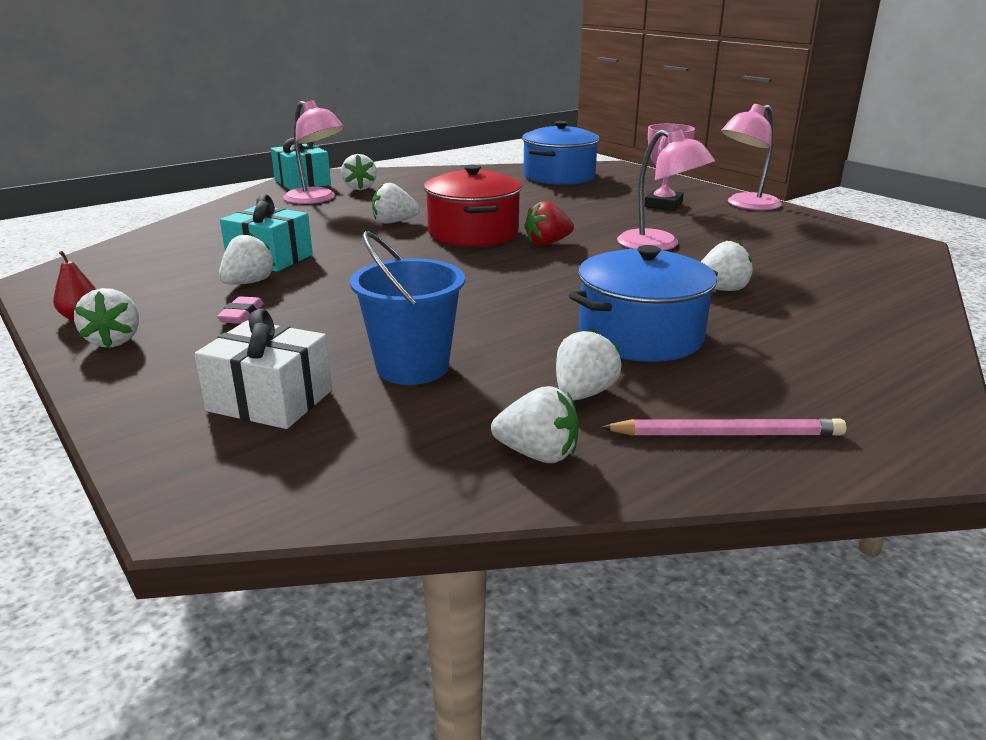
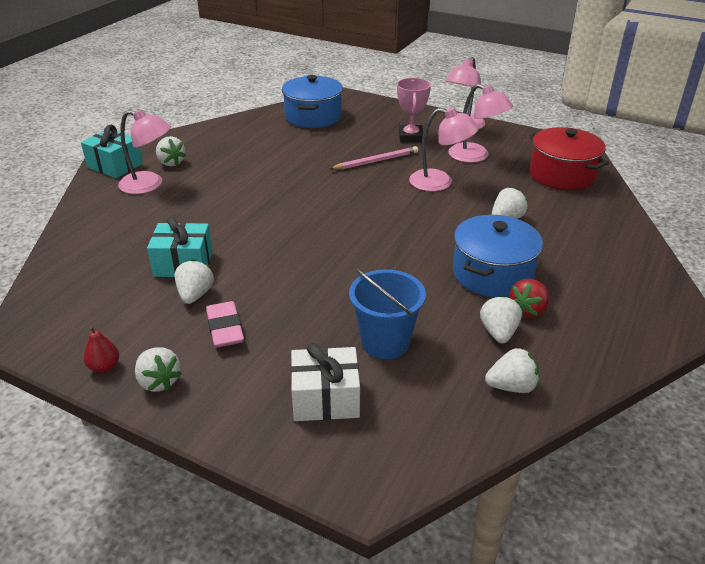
camera: 25 degrees left, 10 degrees up
(241, 315) = (225, 329): pink eraser -> pink eraser, size x1.59
(394, 222) = (238, 199): white strawberry -> none
(473, 233) = (308, 198): red pot -> red pot (562, 175)
(547, 243) = (367, 197): red strawberry -> red strawberry (528, 310)
(726, 434) = (590, 339): pink pencil -> pink pencil (376, 161)
(736, 231) = (476, 156): none -> pink lamp

